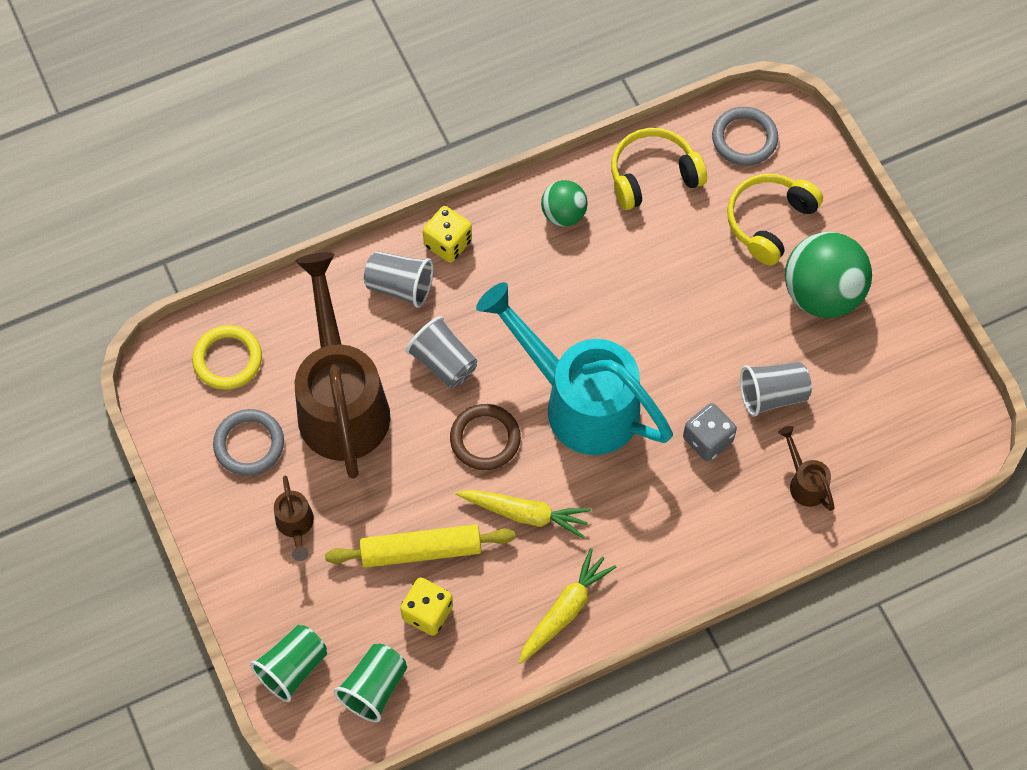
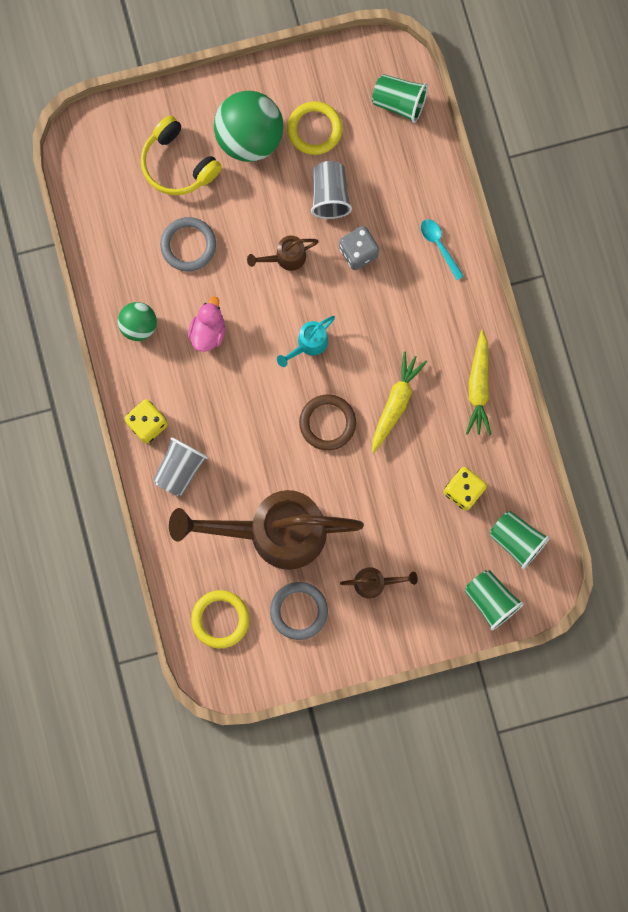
camera: 80 degrees left, 15 degrees up
(421, 550) = (412, 488): yellow rolling pin -> none
(443, 362) = (255, 445): grey cup -> none
(565, 610) = (478, 387): yellow carrot -> yellow carrot turned 135 degrees counterclockwise
(571, 288) = (208, 332): none -> pink duck
(579, 401) = (308, 344): turquoise watering can -> turquoise watering can, size x0.41
(653, 175) = (117, 247): yellow headphones -> none
(738, 534) = (439, 245): none -> turquoise spoon
(744, 138) = (97, 167): grey ring -> grey ring (188, 245)
(804, 482) = (406, 187): brown watering can -> brown watering can (285, 258)
(852, 364) = (314, 129): none -> yellow ring
(913, 456) = (399, 103): none -> green cup

